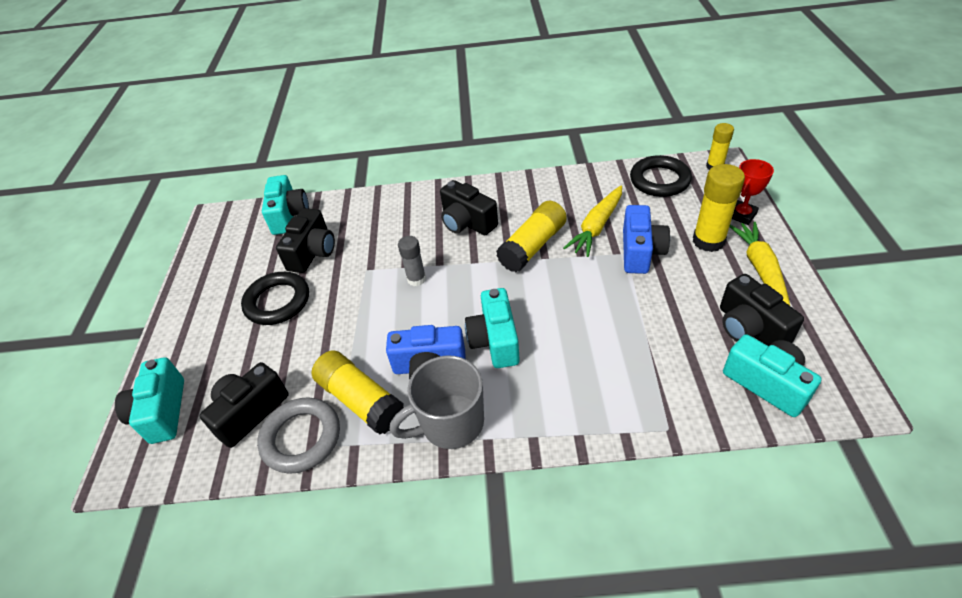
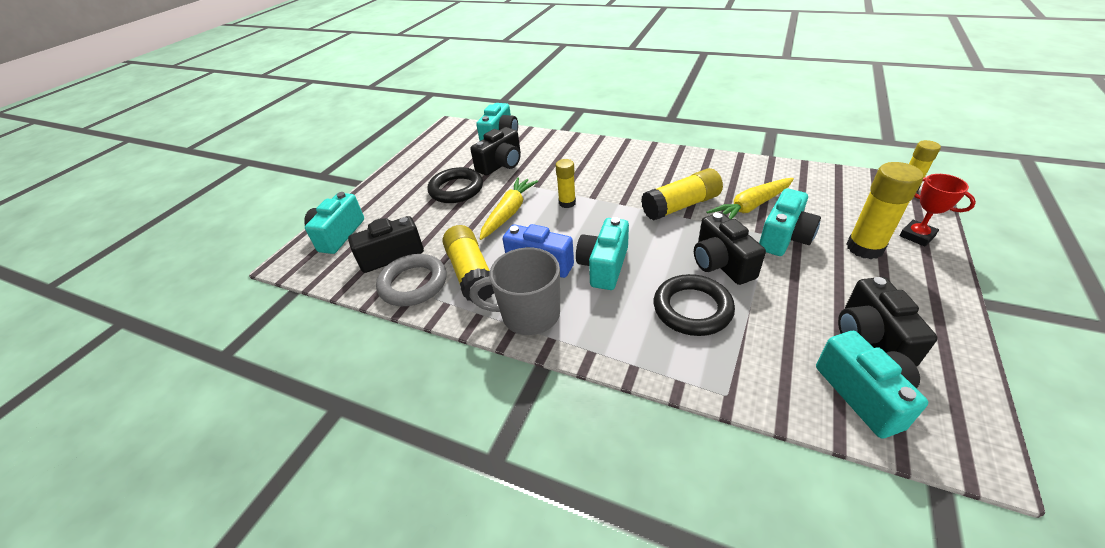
camera: 25 degrees right, 5 degrees down
(416, 279) = (567, 203): grey glue stick -> yellow glue stick
(467, 223) = (633, 174): black camera -> black camera (721, 264)
(640, 252) = (784, 238): blue camera -> turquoise camera
(659, 180) = (838, 185): black ring -> black ring (692, 309)
(741, 215) = (917, 236): red trophy -> red trophy turned 75 degrees clockwise
(760, 269) = (913, 289): yellow carrot -> yellow carrot (509, 213)

